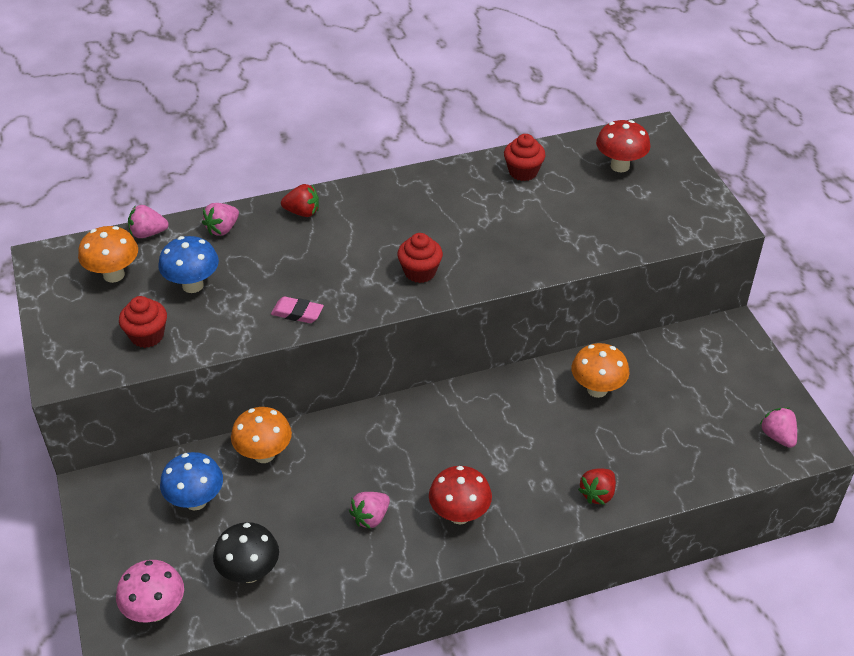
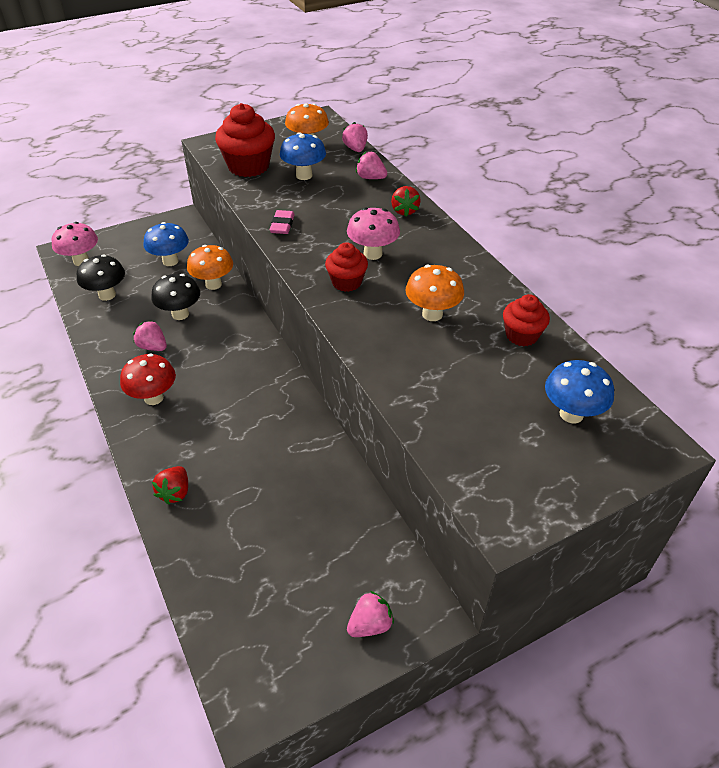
camera: 80 degrees right, 0 degrees up
(147, 336) = (248, 166): red cupcake -> red cupcake, size x1.67
(315, 489) = (180, 314): none -> black mushroom
(375, 247) = (372, 254): none -> pink mushroom
(597, 389) = (309, 484): orange mushroom -> orange mushroom (432, 314)
(597, 494) = (175, 492): red strawberry -> red strawberry turned 105 degrees counterclockwise
(620, 166) = (571, 414): red mushroom -> blue mushroom
(777, 436) = (261, 666): pink strawberry -> pink strawberry (370, 624)

